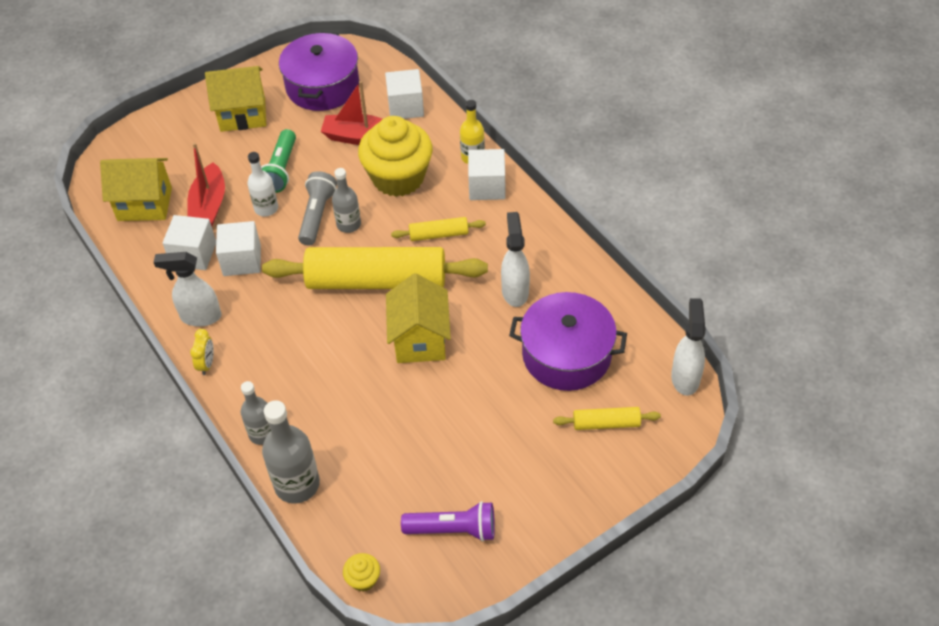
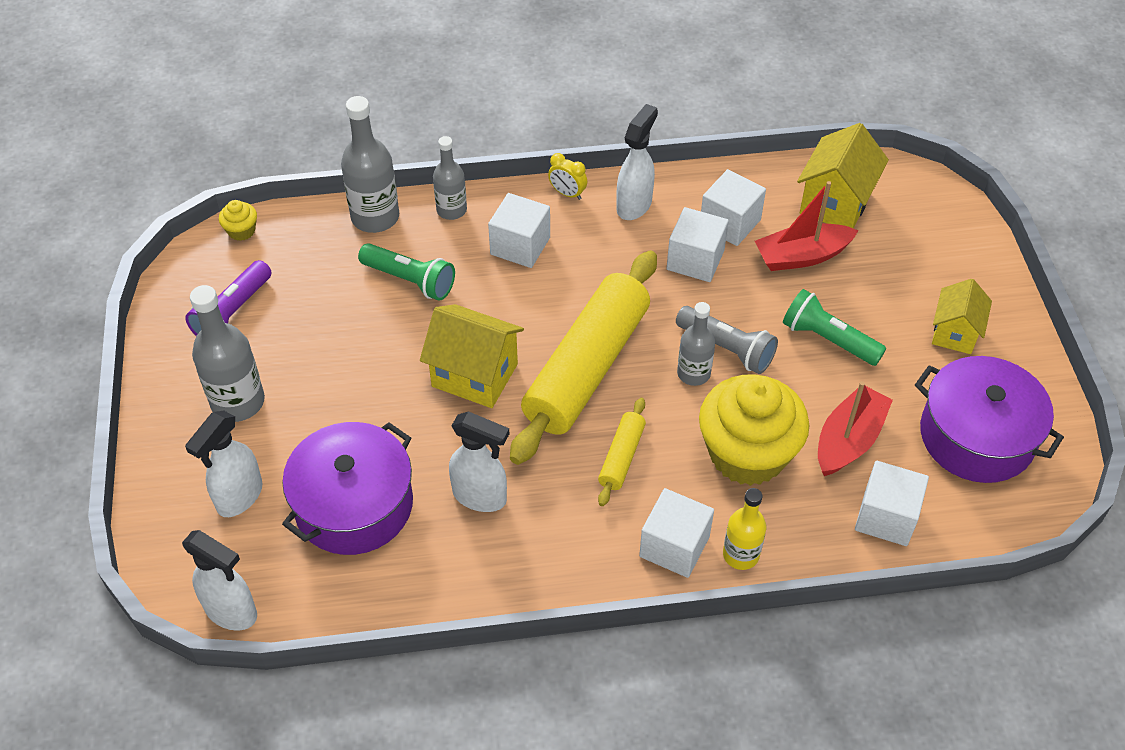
camera: 115 degrees right, 0 degrees up
(209, 205) = (801, 256): red boat -> red boat turned 45 degrees counterclockwise
(243, 115) = (954, 333): yellow house -> yellow house, size x0.66
(266, 208) = (767, 305): white bottle -> none
(280, 369) = (520, 246): none -> white cube
(353, 423) = (410, 280): none -> green flashlight
(532, 472) = (238, 402): none -> grey bottle
(606, 423) = (239, 497): yellow rolling pin -> white spray bottle

